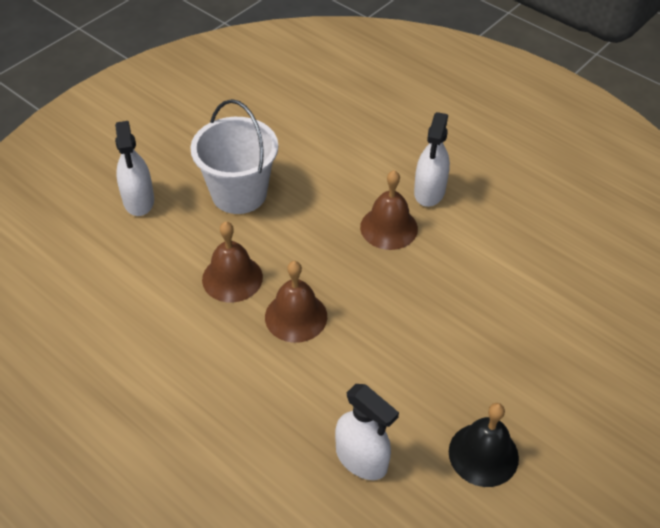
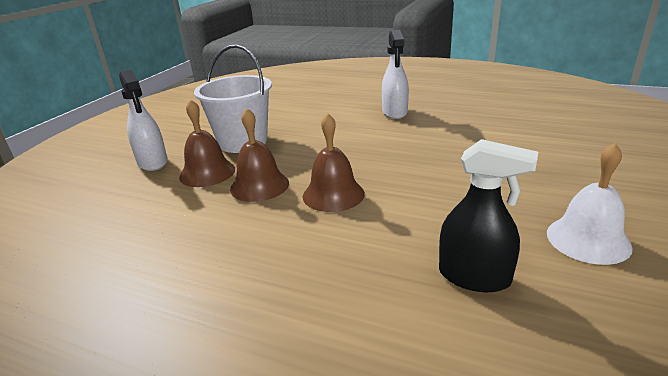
camera: 15 degrees left, 20 degrees down
(361, 459) = (474, 277): white spray bottle -> black spray bottle
(389, 227) = (378, 133): brown bell -> brown bell (207, 173)
(483, 454) = (588, 239): black bell -> white bell

